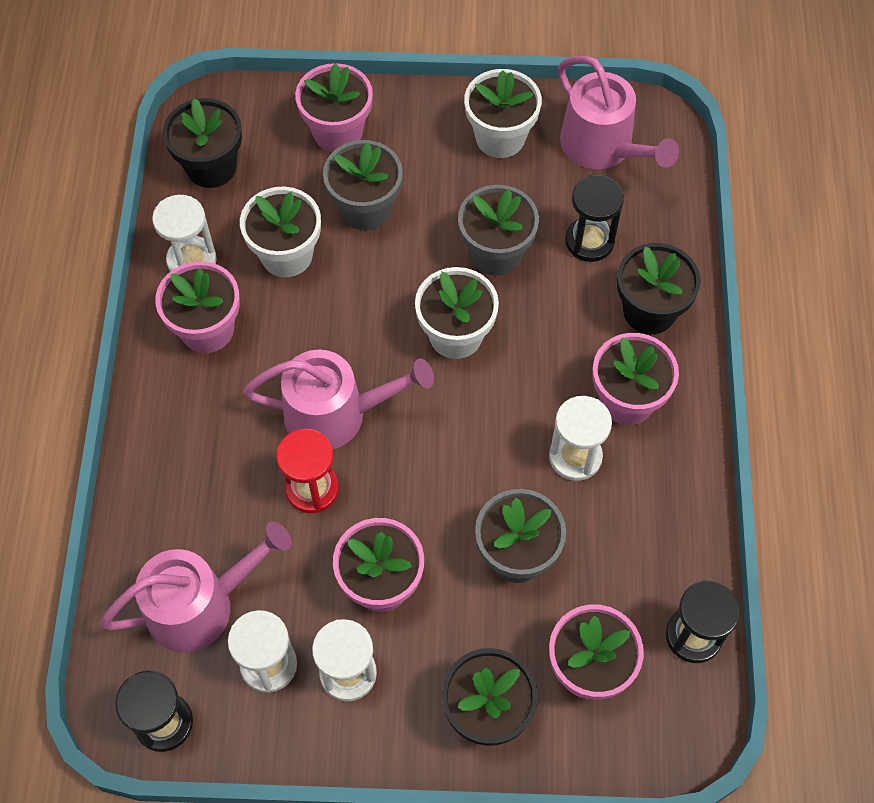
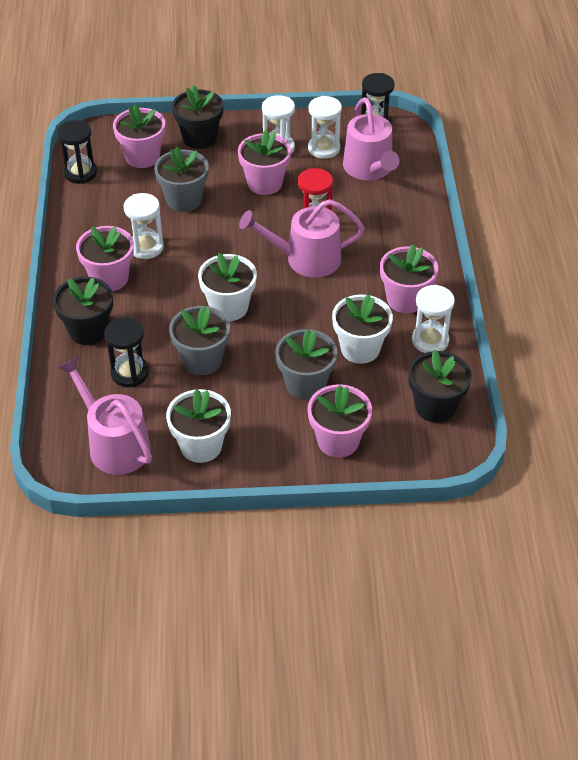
camera: 175 degrees right, 15 degrees down
(200, 605) = (369, 168): pink watering can -> pink watering can turned 75 degrees counterclockwise

